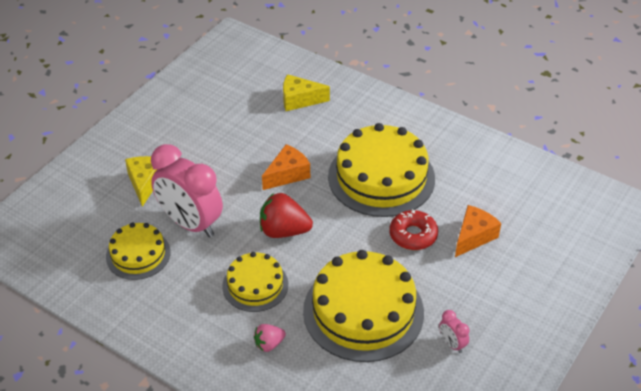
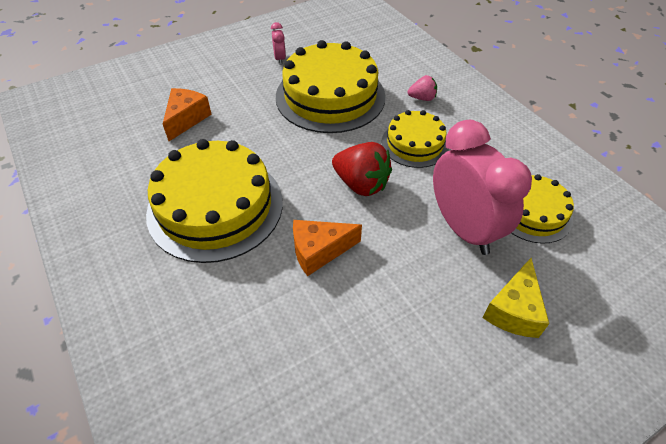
camera: 155 degrees left, 5 degrees up
(299, 100) = (223, 381): yellow cheese -> none
(413, 235) = (238, 138): red donut -> none
(473, 237) = (186, 119): orange cheese -> orange cheese turned 135 degrees clockwise

